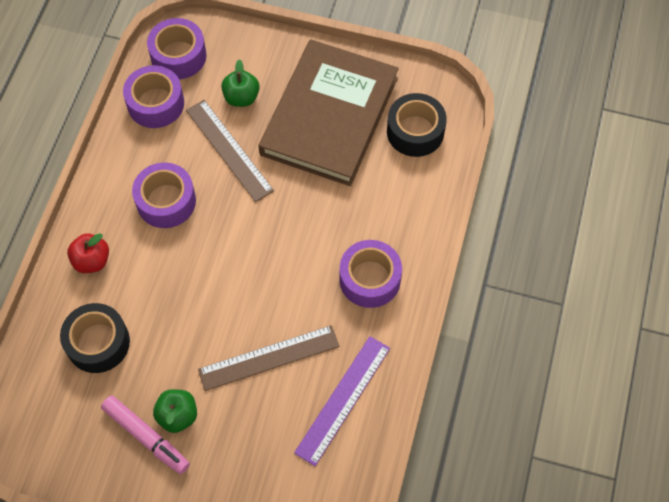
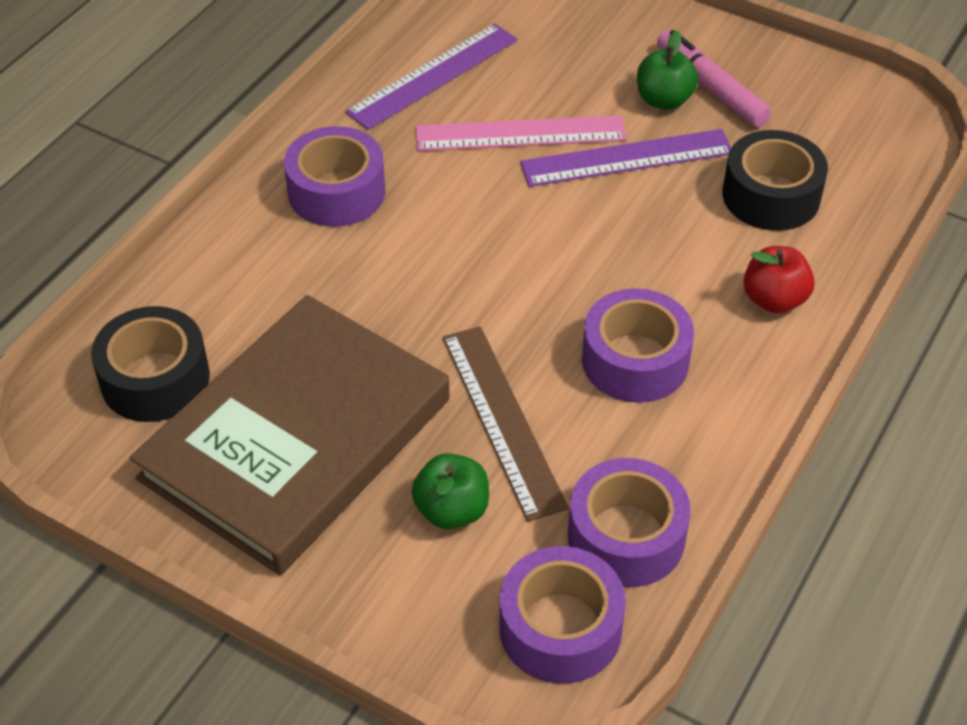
camera: 165 degrees left, 15 degrees down
(195, 353) = (626, 158): none -> purple ruler
(269, 358) = (520, 133): brown ruler -> pink ruler

